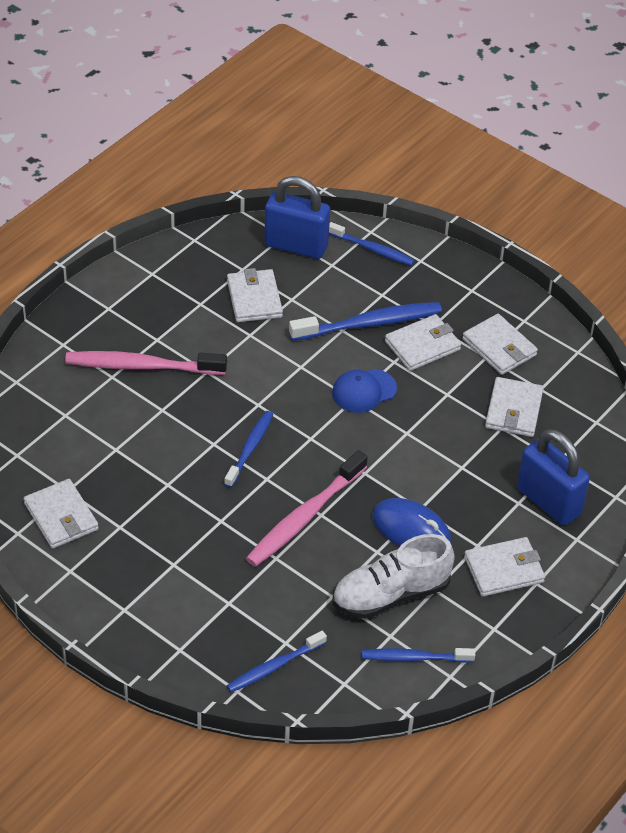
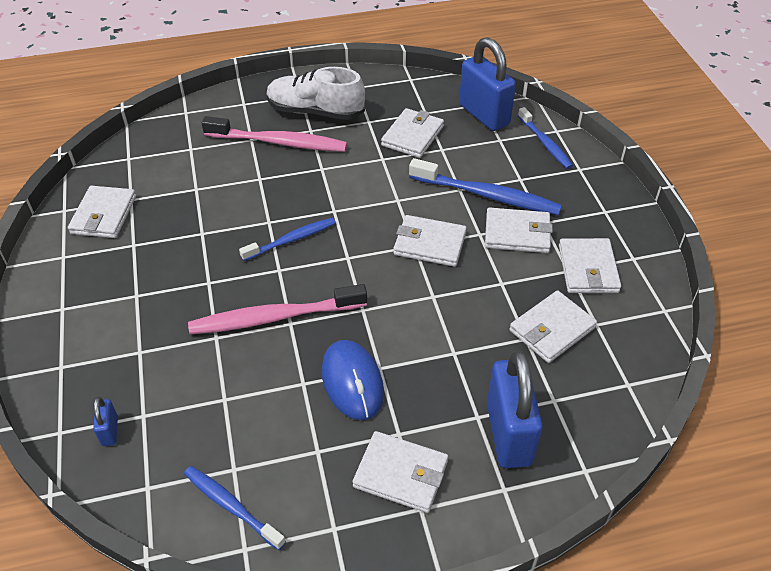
camera: 40 degrees right, 0 degrees up
(141, 366) = (279, 142): pink toothbrush -> pink toothbrush turned 150 degrees clockwise
(274, 667) = (110, 431): blue toothbrush -> blue padlock
(364, 391) = (430, 244): blue cap -> white wallet
(390, 594) = (273, 430): white shoe -> white shoe (315, 111)

